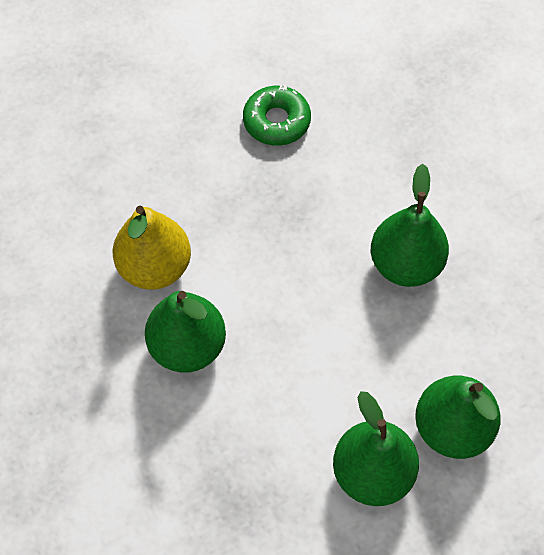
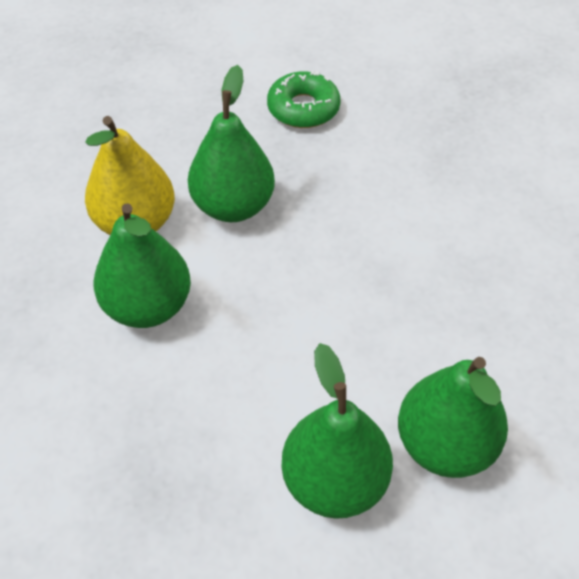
camera: 10 degrees right, 10 degrees down
(405, 264) = (418, 259): green pear -> green pear (233, 206)

